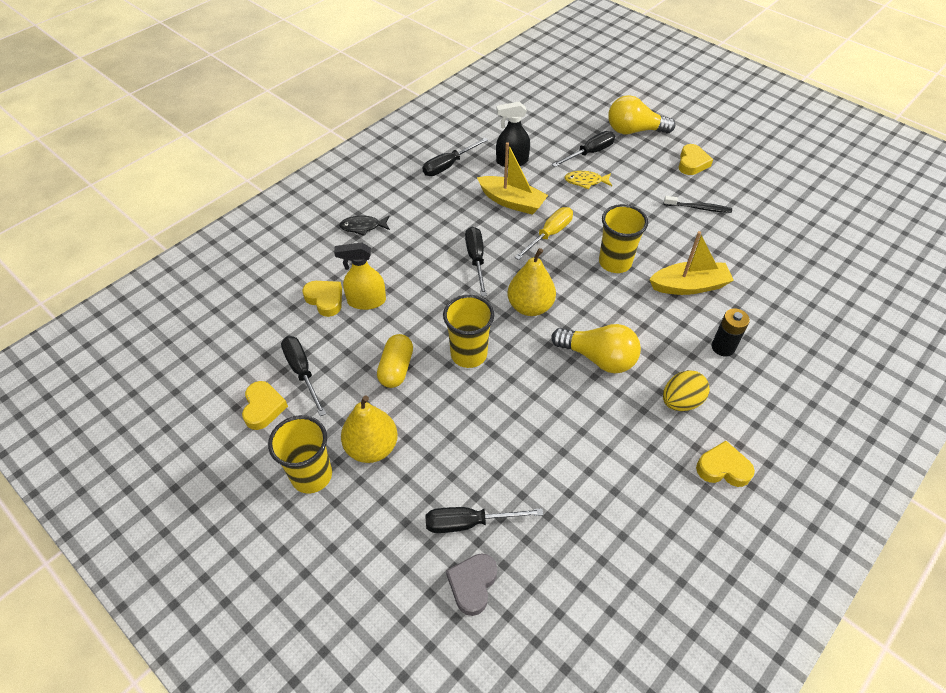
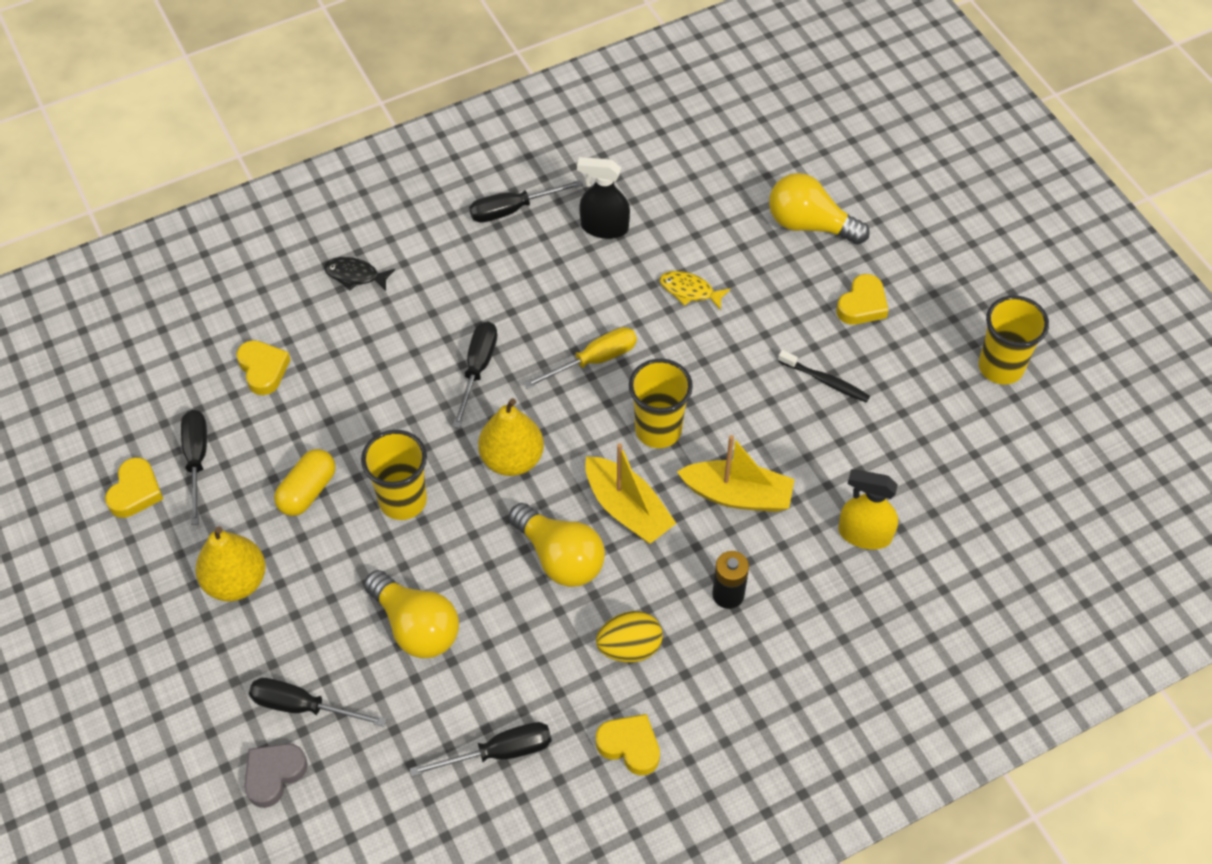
camera: 20 degrees right, 5 degrees up
(311, 475) = (156, 592): yellow cup -> yellow cup (1000, 367)
(366, 301) = (312, 387): yellow spray bottle -> yellow spray bottle (864, 534)
(512, 202) = (570, 294): yellow boat -> yellow boat (627, 509)
(524, 436) = (416, 626): none -> yellow light bulb
(590, 153) = (722, 245): black screwdriver -> black screwdriver (499, 752)

